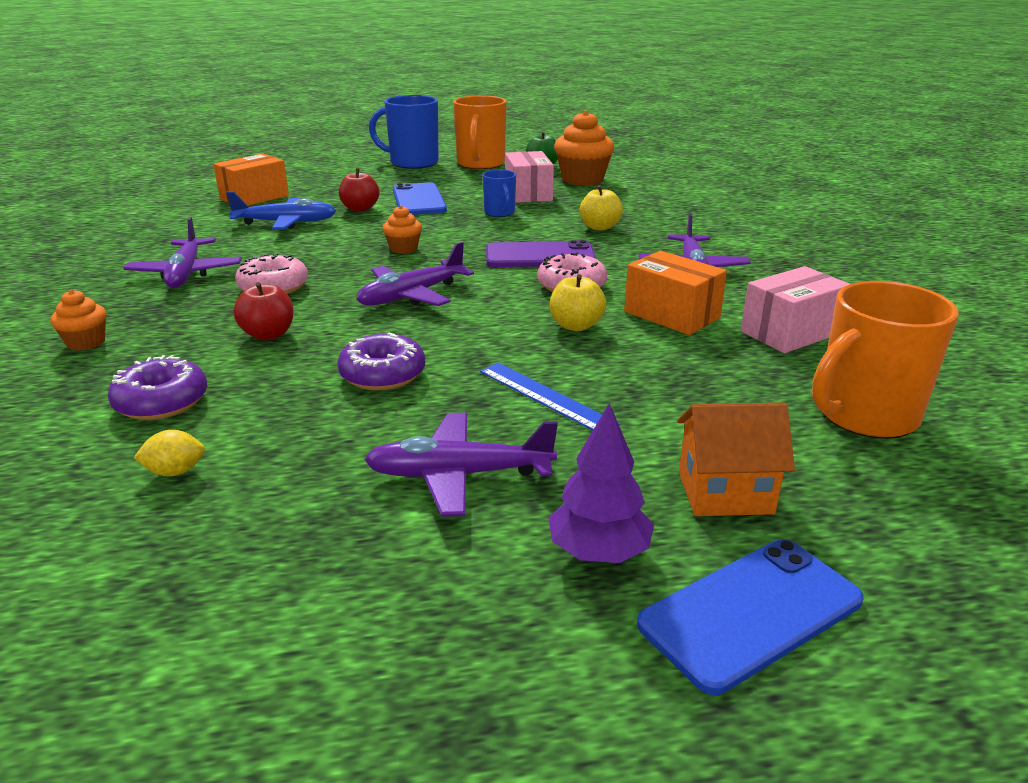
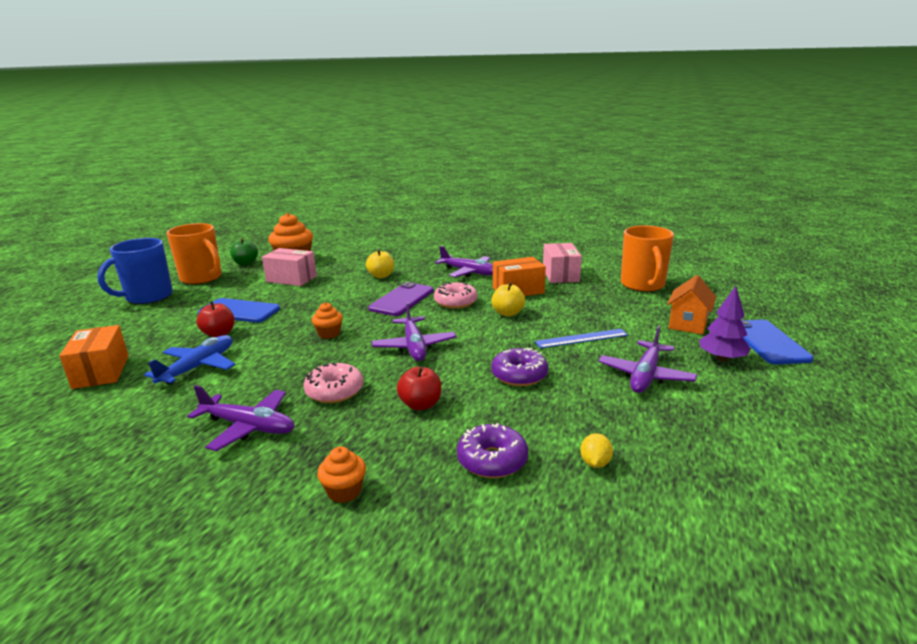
camera: 60 degrees left, 5 degrees down
(500, 213) = (312, 294): blue mug -> none

